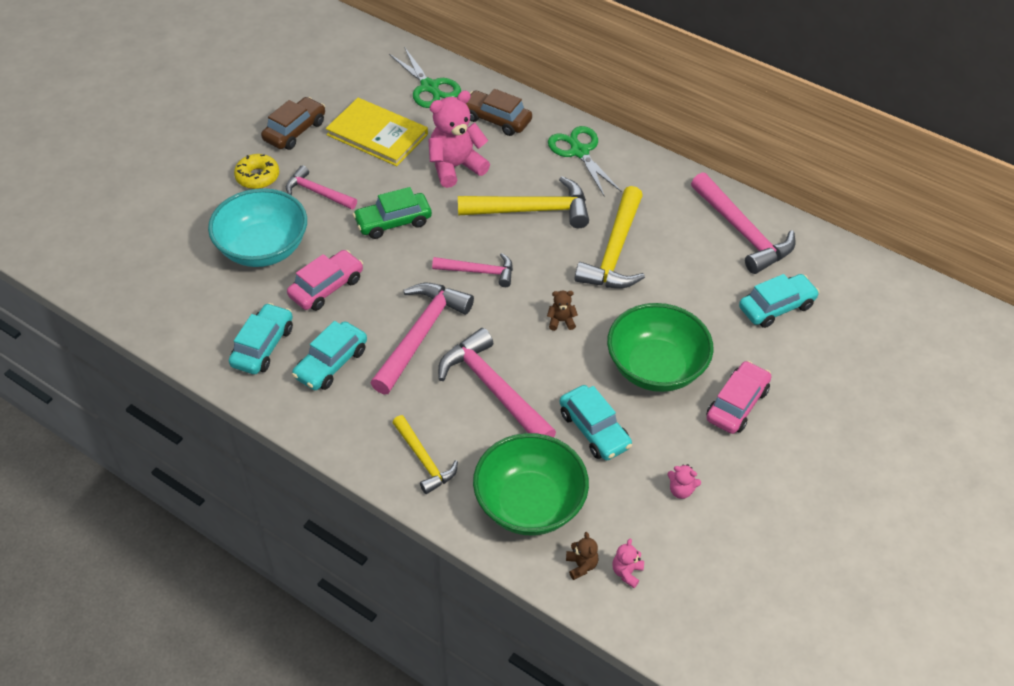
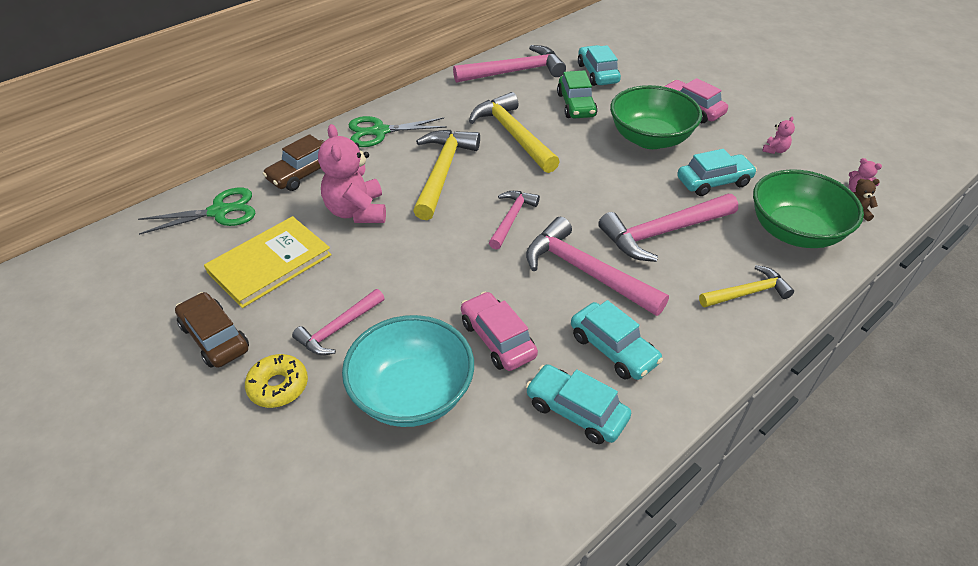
camera: 75 degrees left, 5 degrees down
(393, 222) = (417, 270): green car -> green car (576, 105)
(561, 321) = (588, 178): brown teddy bear -> none
(615, 251) = (513, 135): yellow hammer -> yellow hammer turned 150 degrees counterclockwise

